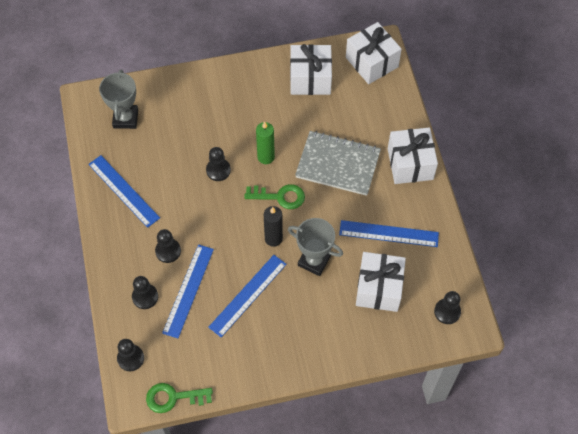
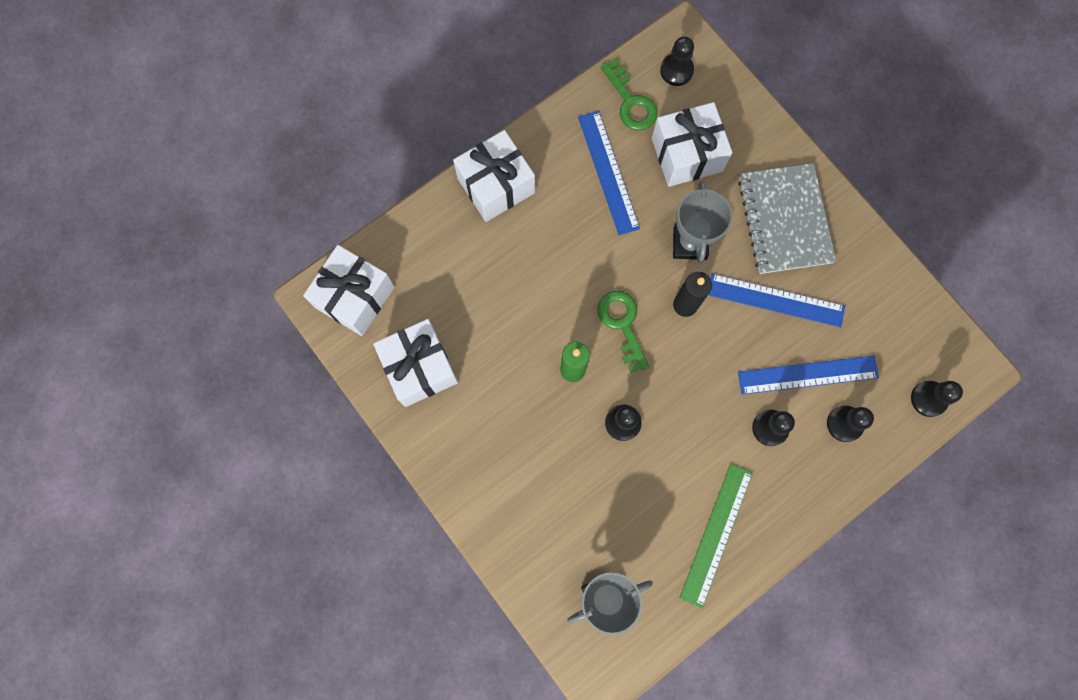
camera: 115 degrees left, 15 degrees up
(123, 191) = (716, 534): blue ruler -> green ruler
(173, 397) = (944, 324): green key -> green key (630, 102)
(338, 164) = (539, 273): grey notebook -> grey notebook (785, 220)

